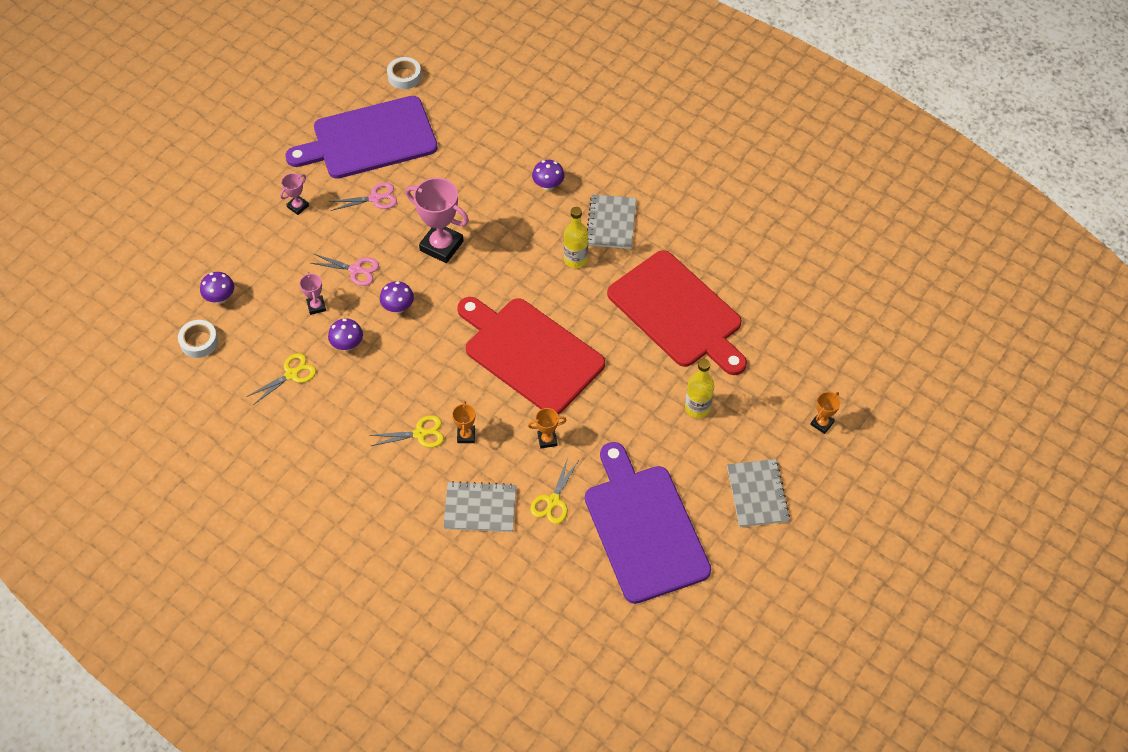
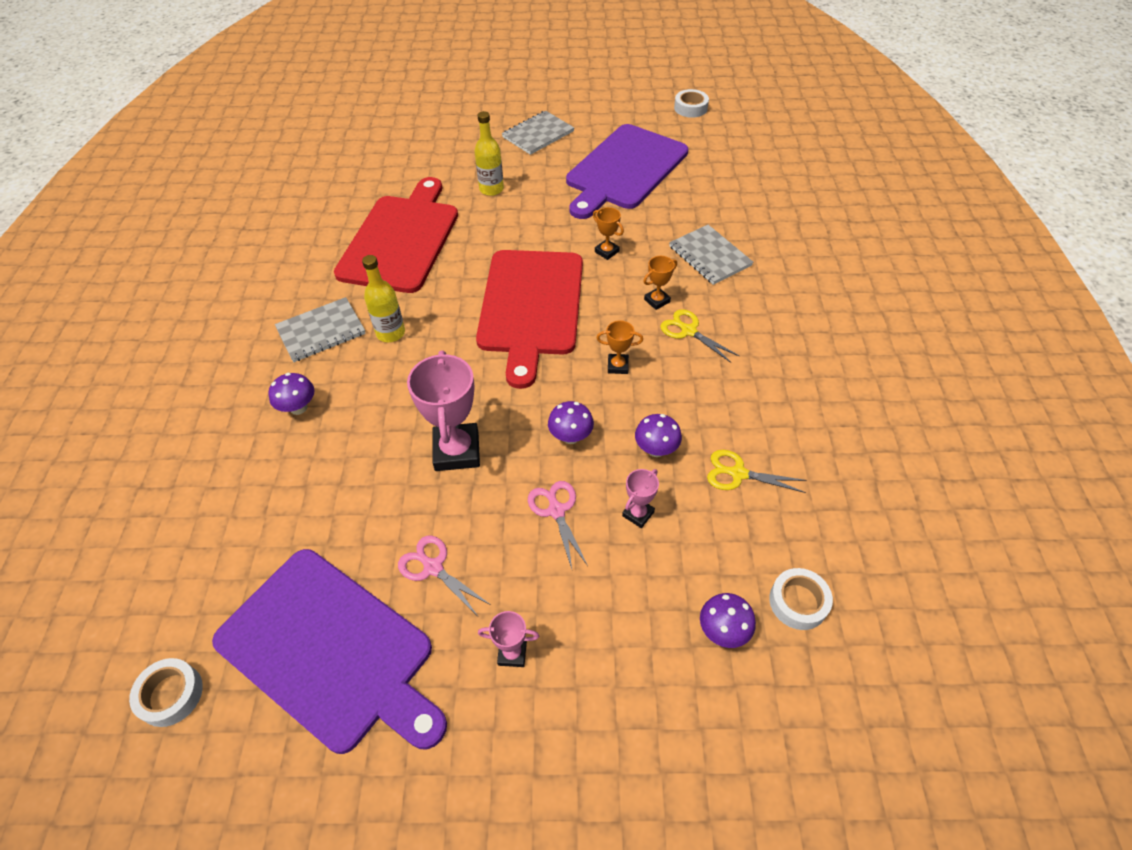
camera: 125 degrees left, 5 degrees down
(553, 501) = (656, 221): yellow scissors -> none
(701, 665) = (690, 108): none -> white tape
(822, 423) = (446, 130): orange trophy -> orange trophy (618, 366)

